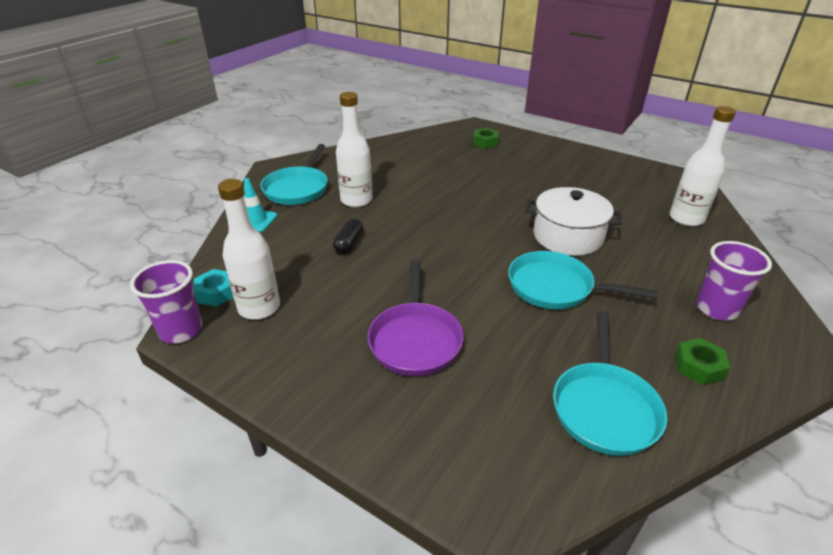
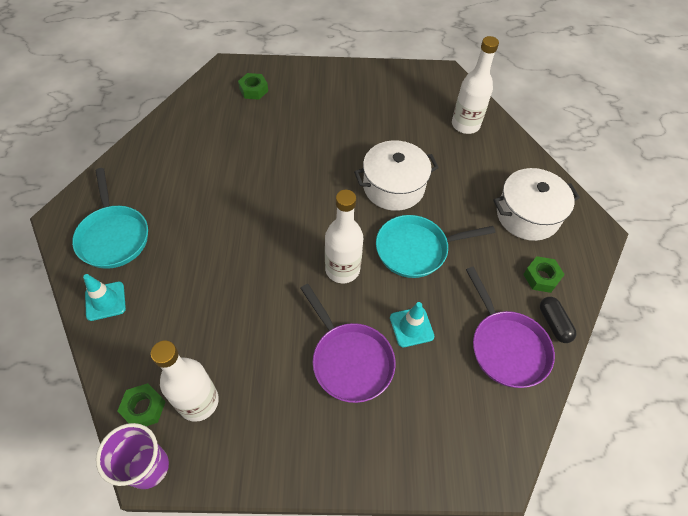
camera: 35 degrees left, 20 degrees up
(216, 293) = (144, 408): turquoise nut -> green nut
(349, 244) = (221, 285): black capsule -> black capsule (553, 323)
(356, 200) = (186, 226): white bottle -> white bottle (342, 269)
(502, 342) = (411, 327): none -> turquoise traffic cone
(604, 407) = (506, 347): turquoise pan -> purple pan
(717, 309) = (527, 215): purple cup -> white pot

